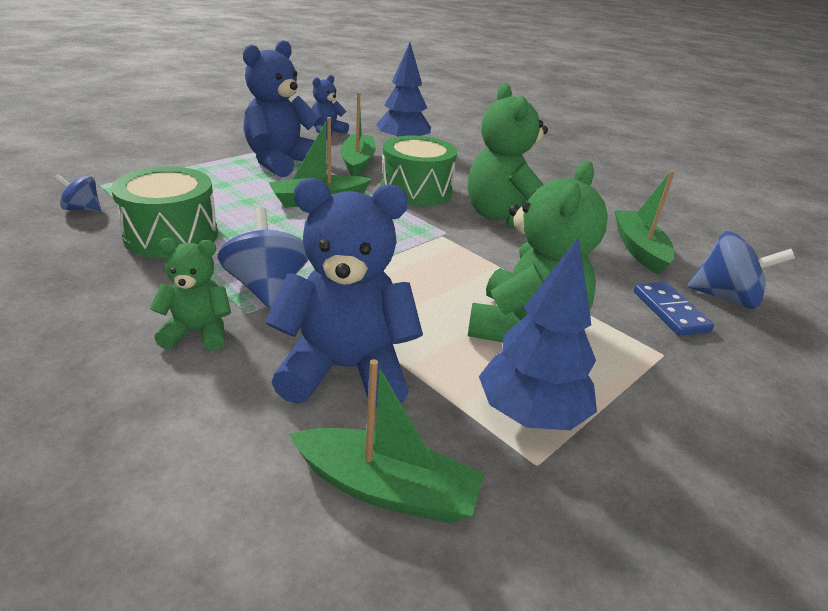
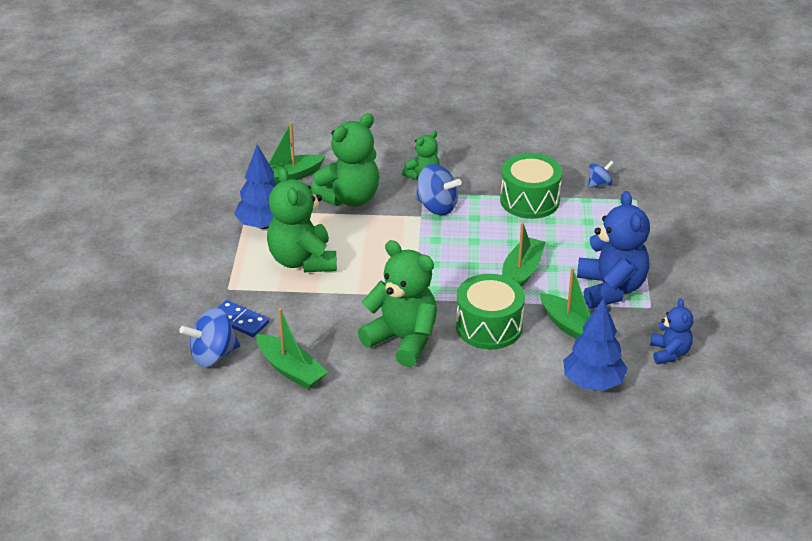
camera: 140 degrees right, 5 degrees up
(346, 369) = (349, 198): blue teddy bear -> green teddy bear

